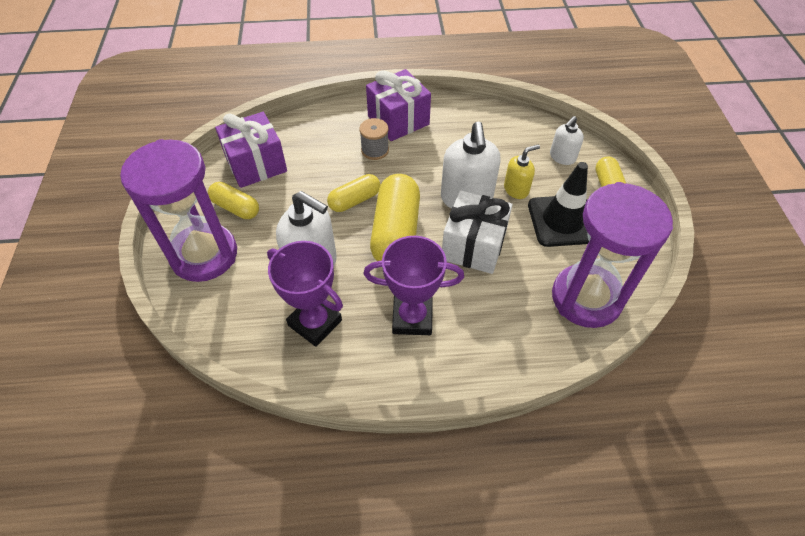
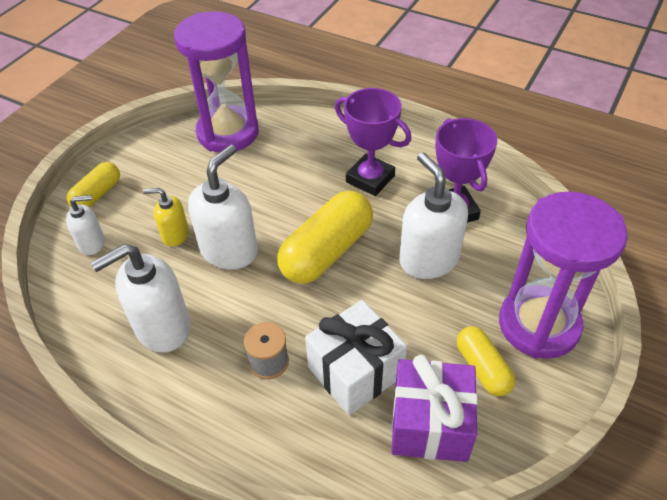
camera: 145 degrees left, 5 degrees down
(354, 200) = (341, 306): yellow capsule -> none
(398, 120) = (201, 394): purple gift -> none
(456, 137) = (162, 327): none -> white soap dispenser
(473, 246) = (269, 205): white gift -> white gift (355, 372)
(562, 221) = (173, 188): black traffic cone -> none

